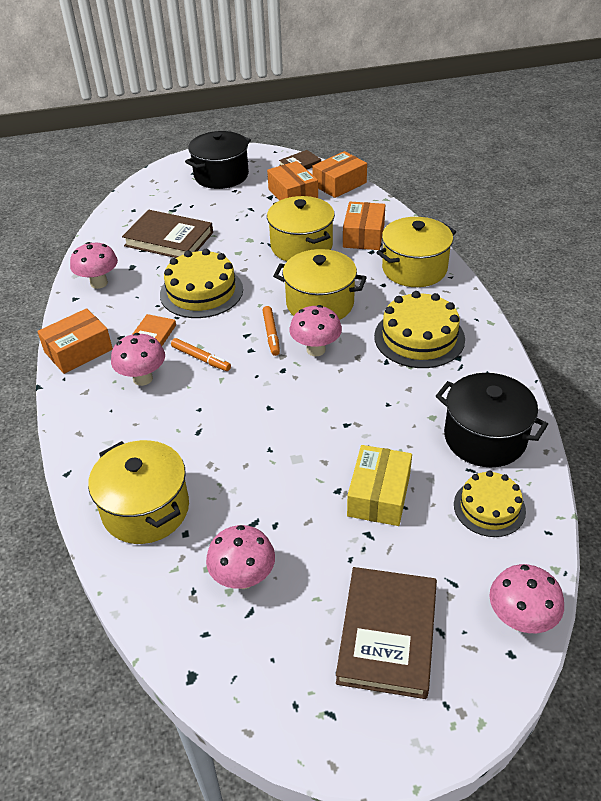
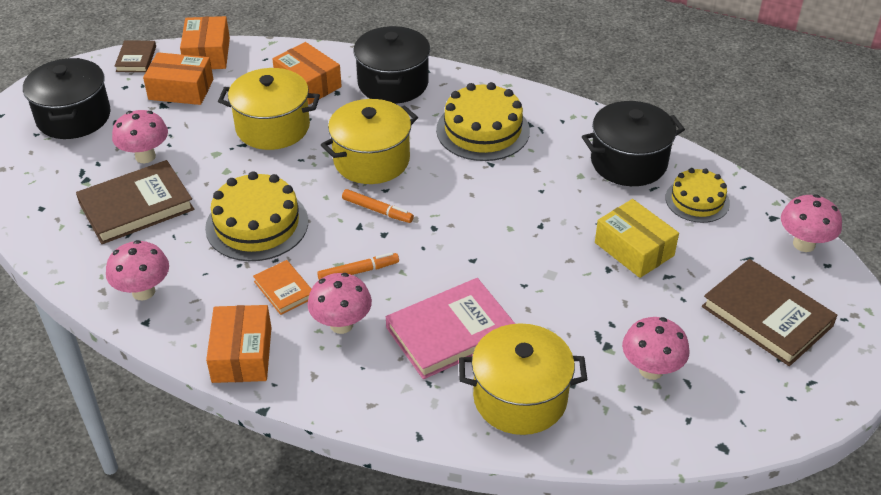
camera: 55 degrees left, 0 degrees up
(182, 436) = (451, 332): none -> pink book
(316, 350) = (430, 195): pink mushroom -> pink mushroom (145, 156)
(414, 269) = (393, 83): yellow pot -> black pot

